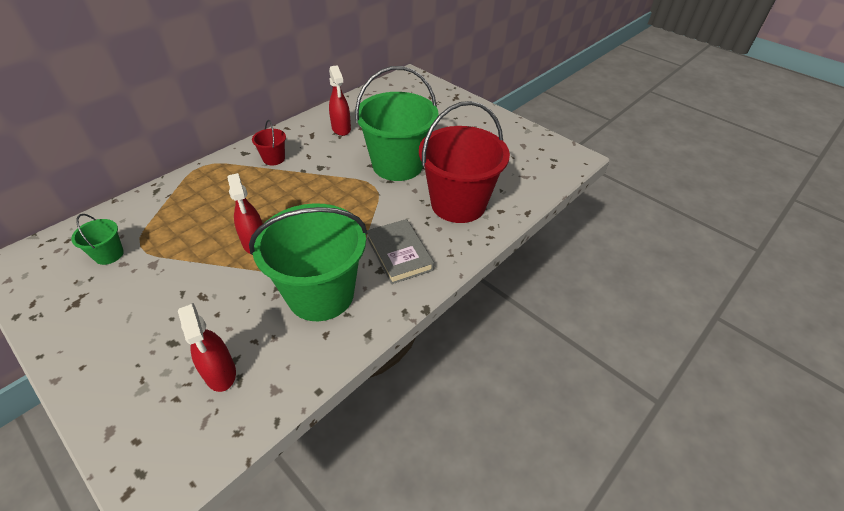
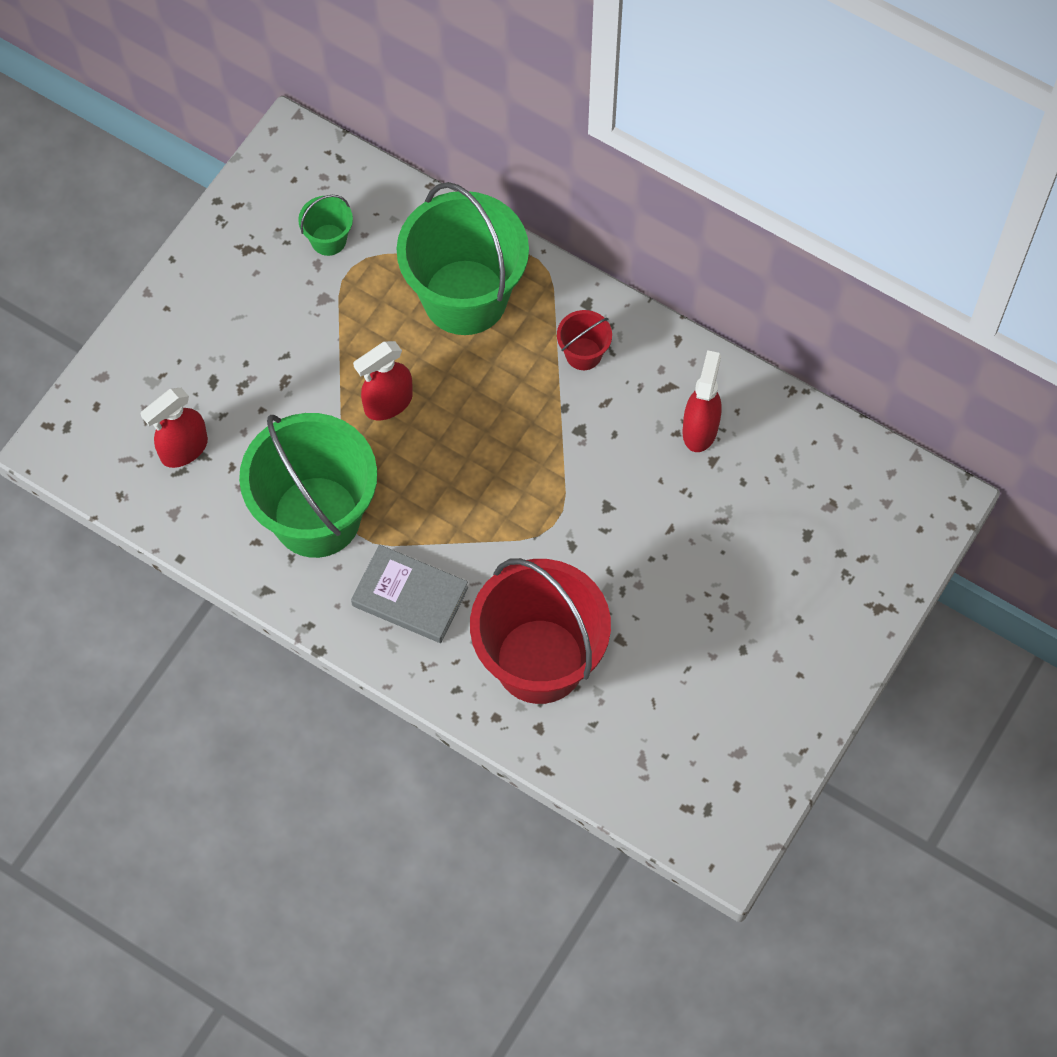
camera: 80 degrees right, 20 degrees up
(341, 129) = (700, 429): red spray bottle -> red spray bottle turned 135 degrees clockwise
(397, 165) = (618, 548): green bucket -> green bucket (465, 297)
(399, 254) = (410, 596): grey book -> grey book turned 60 degrees clockwise

